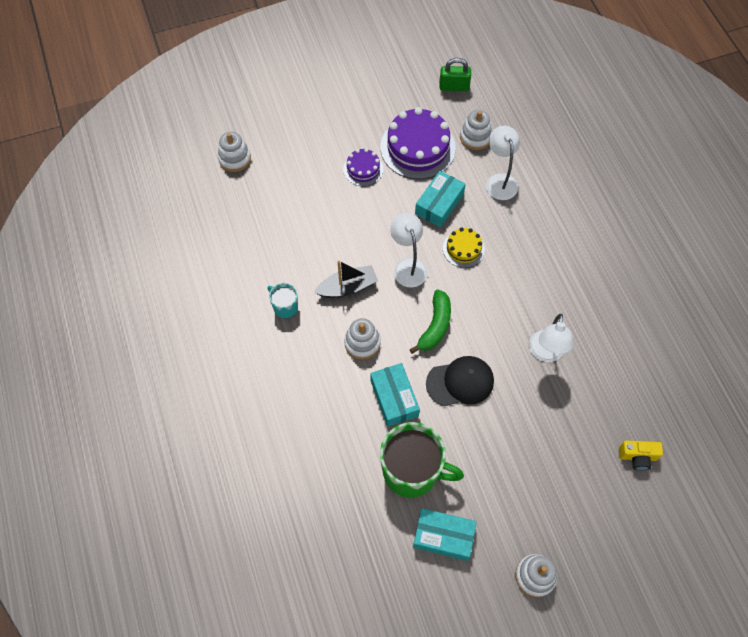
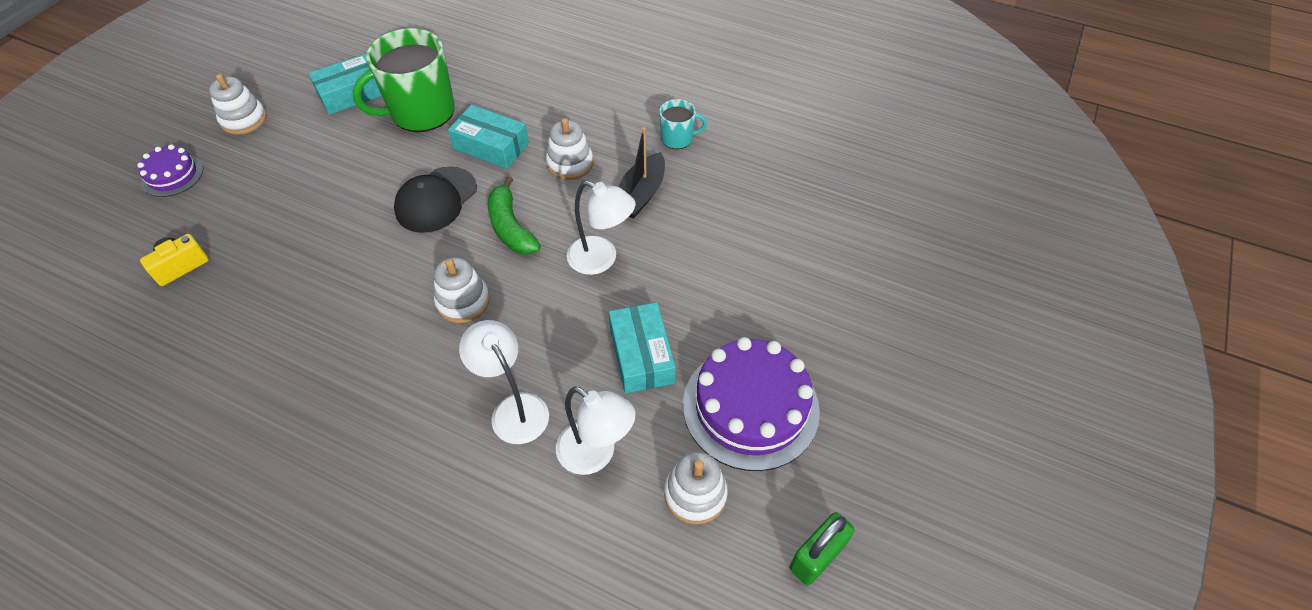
camera: 135 degrees right, 10 degrees down
(235, 158) = (917, 218): white stacking toy -> white stacking toy (463, 301)
(363, 169) = (777, 321): purple cake -> purple cake (172, 175)
(463, 249) = (557, 326): yellow cake -> none
(545, 353) = (359, 289): white lamp -> white lamp (514, 408)

